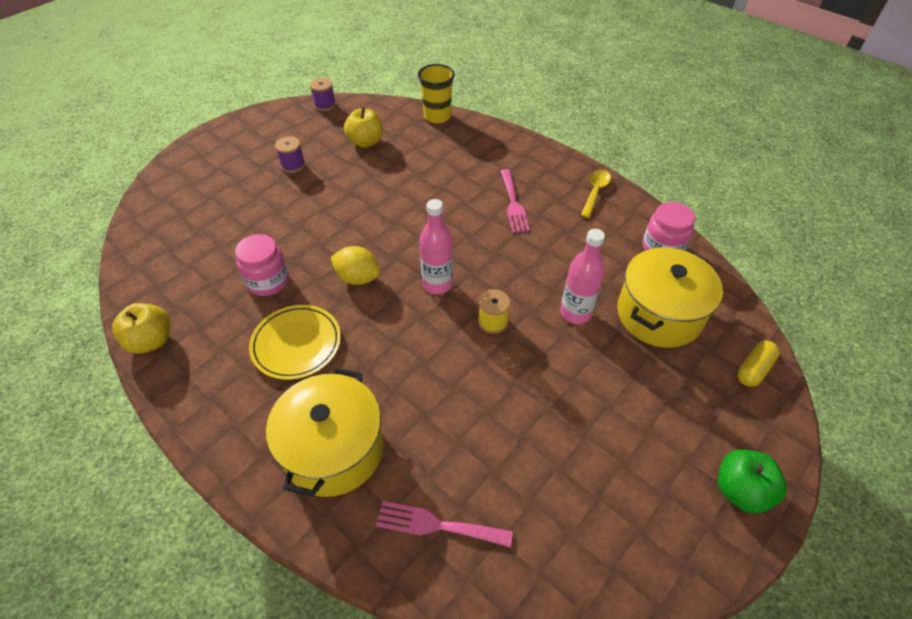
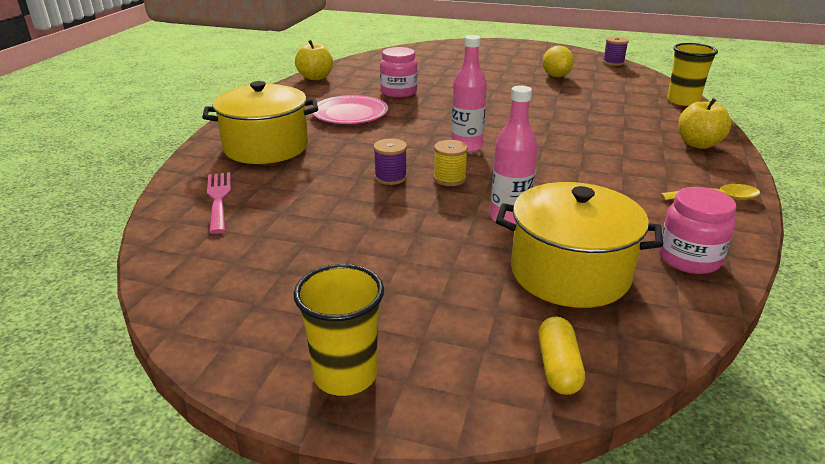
camera: 65 degrees right, 20 degrees down
(293, 165) = (526, 70): purple spool -> purple spool (390, 177)
(296, 344) = (350, 114): yellow plate -> pink plate
(358, 278) = (436, 117): yellow lemon -> yellow lemon (556, 76)
(366, 142) = (595, 84): yellow apple -> yellow apple (698, 144)
(513, 204) = (620, 158): pink fork -> none
(740, 490) = (345, 375): green apple -> yellow cup
(753, 369) = (558, 367): yellow capsule -> yellow capsule turned 75 degrees clockwise

